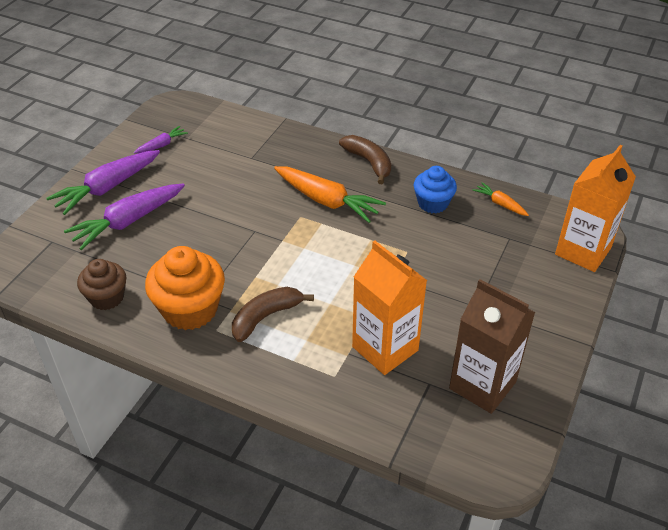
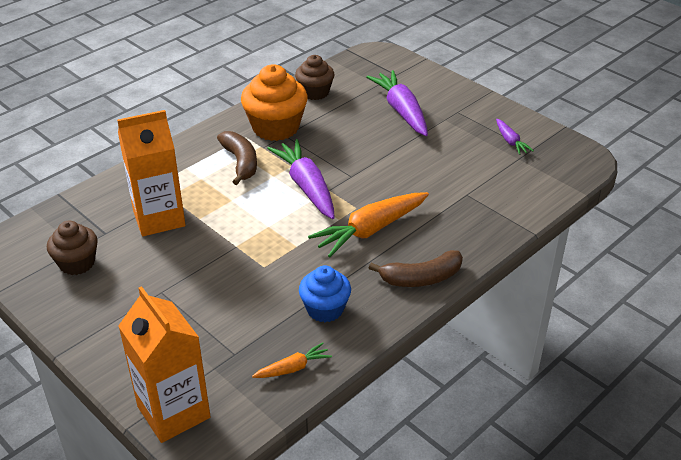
camera: 110 degrees right, 5 degrees down
(107, 188) = (454, 105): purple carrot -> purple carrot (306, 186)
(482, 385) = (77, 263): brown carton -> brown cupcake

